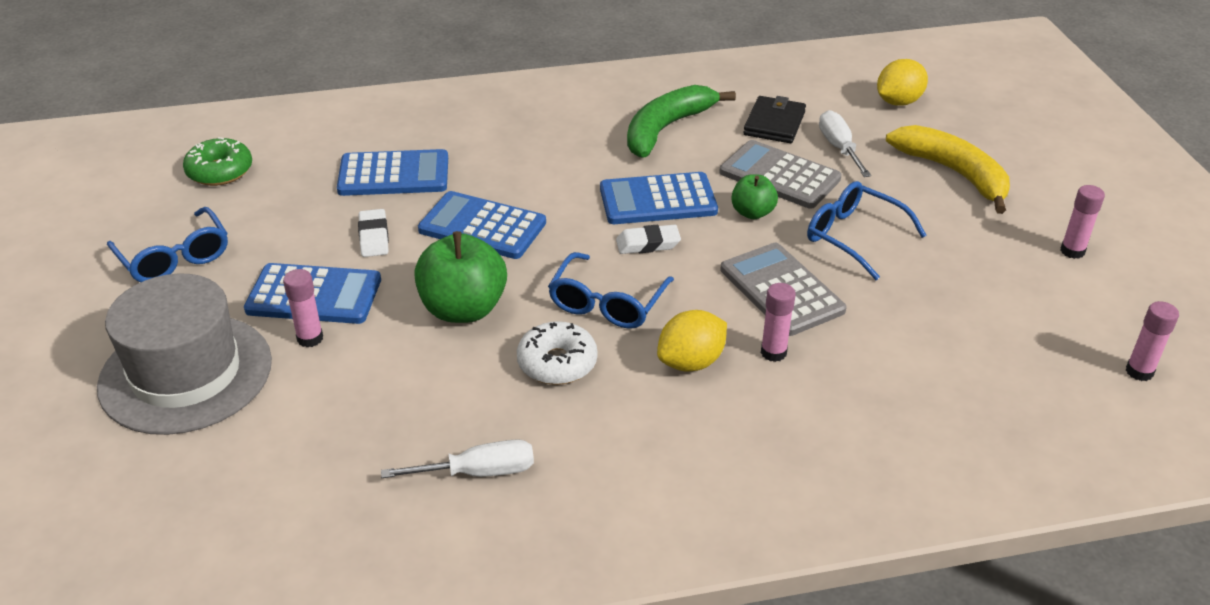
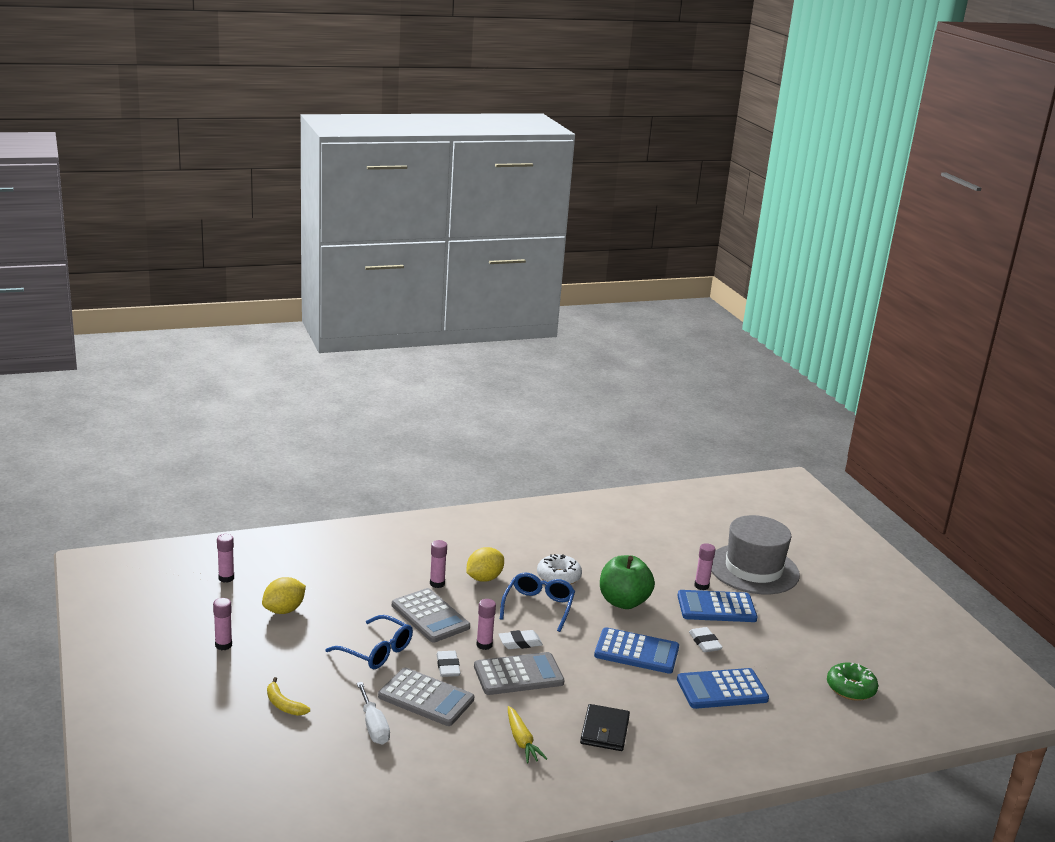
camera: 170 degrees right, 15 degrees down
(174, 258) = (819, 627): blue glasses -> none
(479, 472) = (581, 534): white screwdriver -> none
(658, 200) = (518, 675): blue calculator -> grey calculator
(666, 128) = (521, 741): green banana -> yellow carrot
(700, 242) = (484, 645): none -> pink glue stick
(752, 213) = (448, 667): green apple -> white eraser
(774, 123) = (427, 750): black wallet -> black wallet (605, 731)
(898, 102) = (307, 780): yellow lemon -> yellow lemon (284, 610)
(954, 173) = (283, 704): yellow banana -> yellow banana, size x0.51

